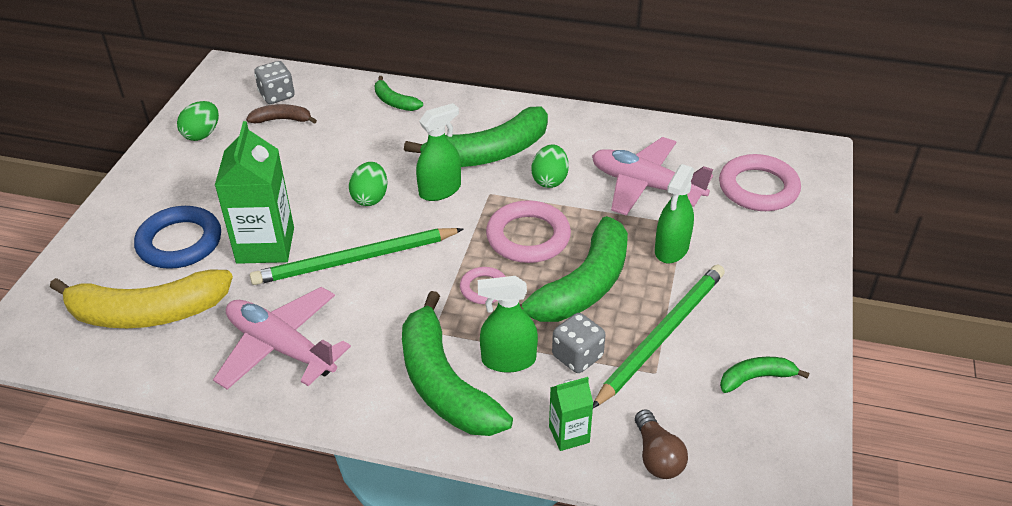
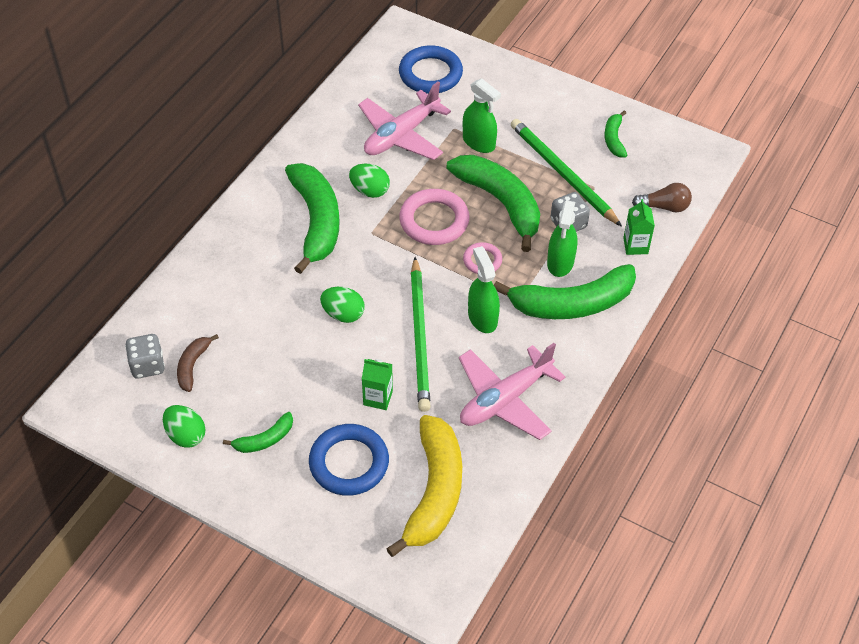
camera: 75 degrees left, 10 degrees up
(265, 245) = (378, 398): green carton -> green carton, size x0.52
(394, 102) = (206, 273): green banana -> green banana (264, 439)
(440, 190) = (353, 264): green spray bottle -> green spray bottle (482, 318)
(758, 188) = (430, 74): pink ring -> blue ring

